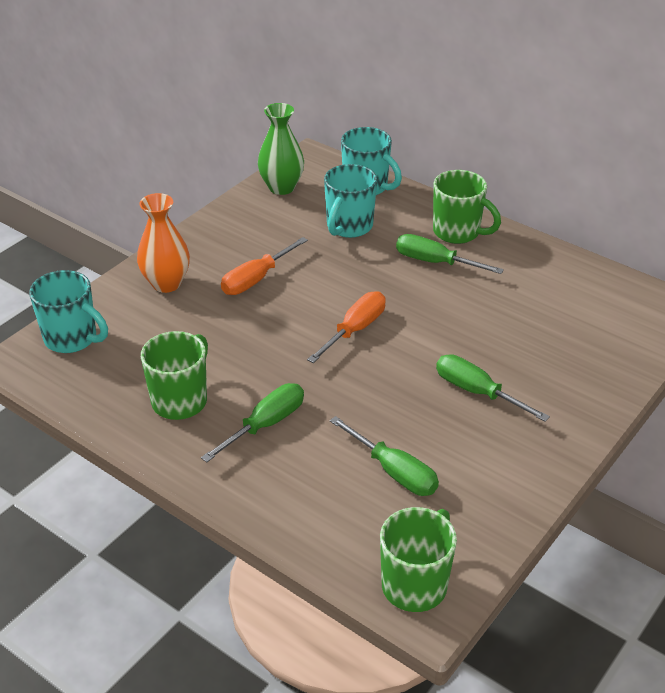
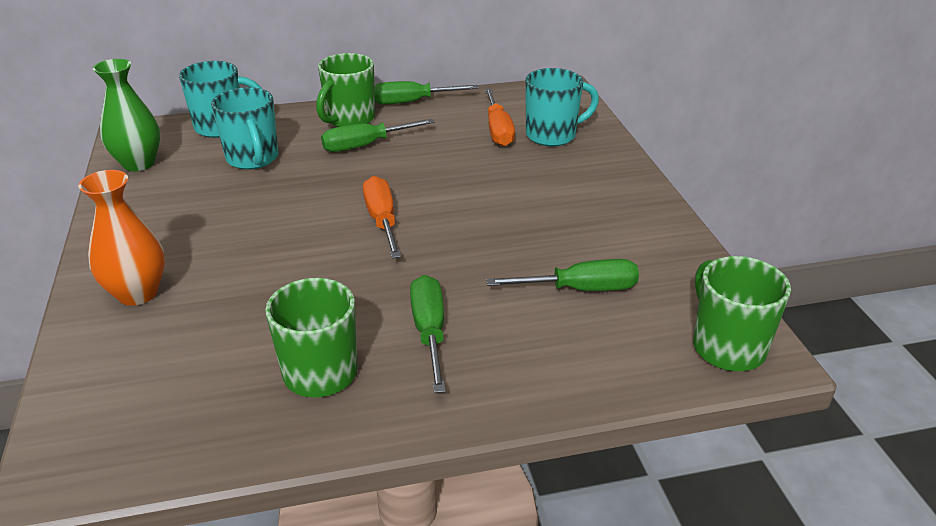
camera: 50 degrees left, 5 degrees down
(72, 339) = (100, 406): turquoise mug -> turquoise mug (552, 135)
(256, 279) = (230, 237): orange screwdriver -> orange screwdriver (498, 130)
(458, 232) = (349, 120): green mug -> green mug turned 135 degrees clockwise
(477, 392) = (539, 203): green screwdriver -> green screwdriver (412, 102)

